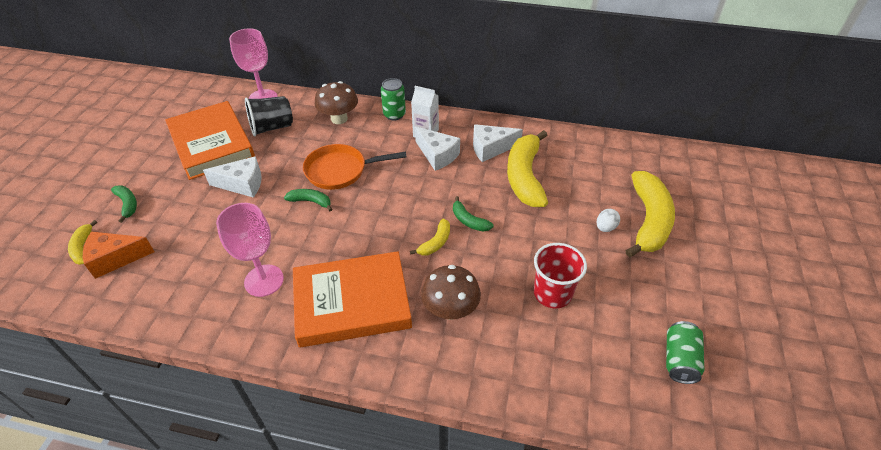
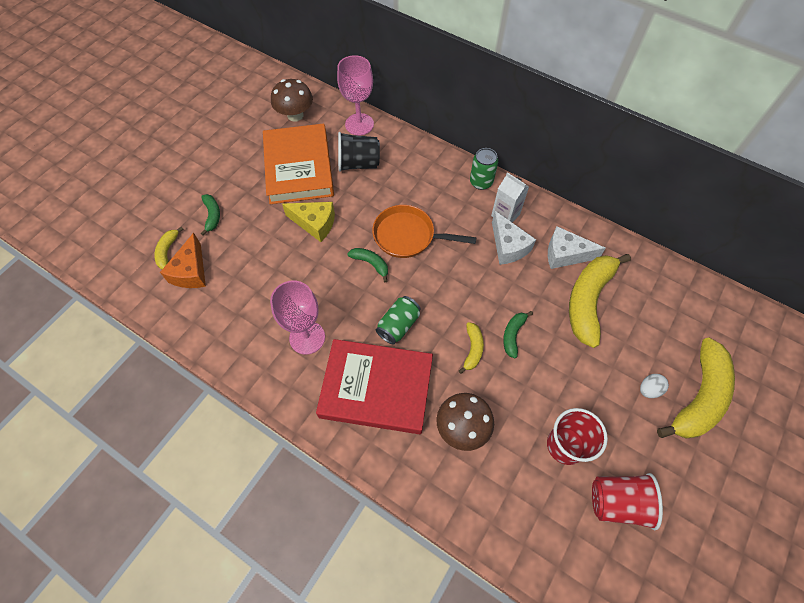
camera: 20 degrees right, 15 degrees up
(115, 259) = (191, 272): orange cheese -> orange cheese turned 90 degrees counterclockwise
(242, 184) = (315, 224): white cheese -> yellow cheese
(339, 119) = (425, 171): brown mushroom -> brown mushroom (295, 115)
(352, 303) = (376, 388): orange book -> red book
(435, 242) = (472, 349): yellow banana -> yellow banana turned 45 degrees counterclockwise
(469, 221) = (513, 335): green banana -> green banana turned 45 degrees clockwise
(618, 324) = (617, 502): none -> red cup
(679, 360) = (662, 563): green can -> green can (398, 325)

